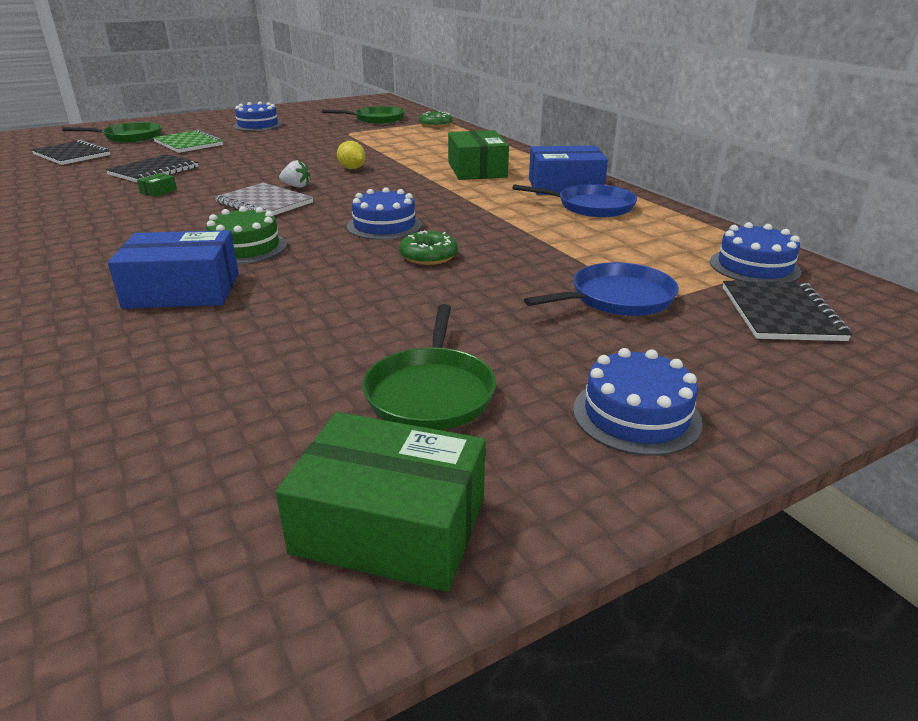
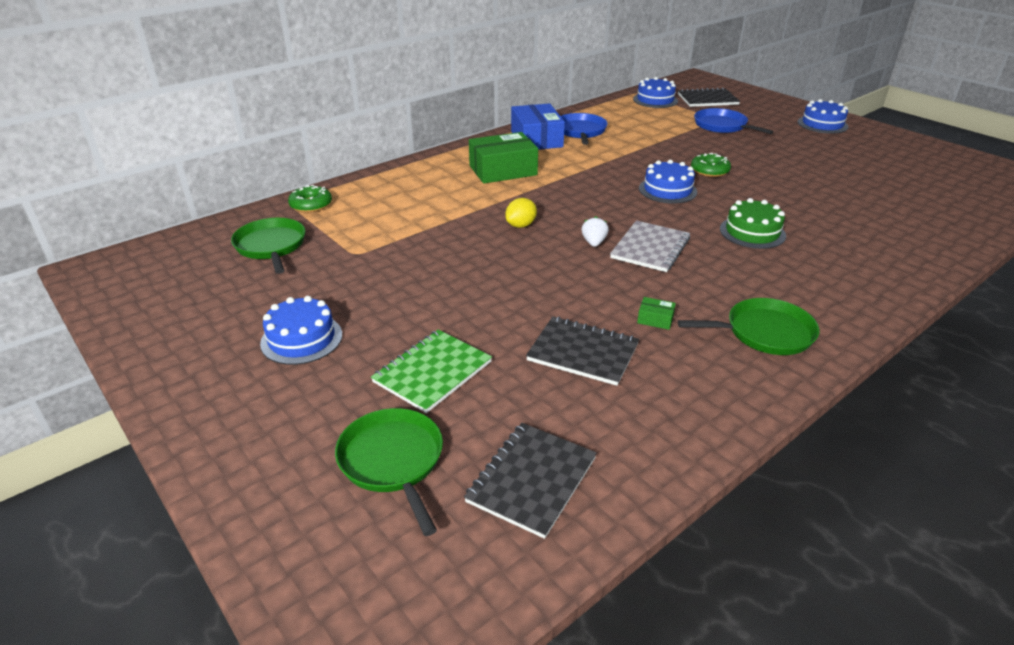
camera: 100 degrees left, 5 degrees up
(183, 290) = (836, 236): blue box -> none
(390, 525) = (932, 155): green box -> none
(431, 392) = (852, 156): green pan -> green pan (765, 332)

